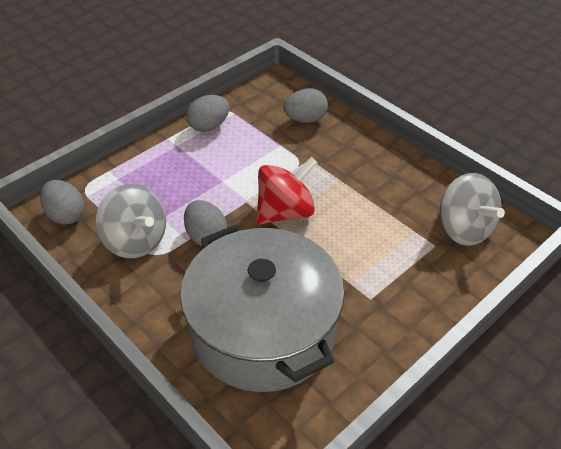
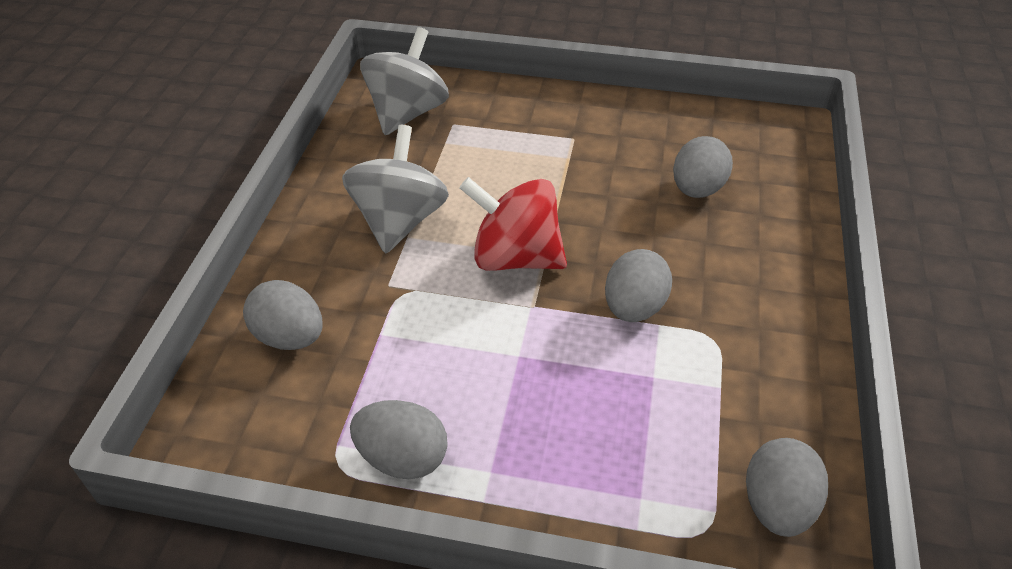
camera: 125 degrees left, 0 degrees up
(136, 241) = (720, 376): grey spinning top -> grey spinning top (399, 221)
(263, 330) = (697, 189): grey pot -> grey egg

